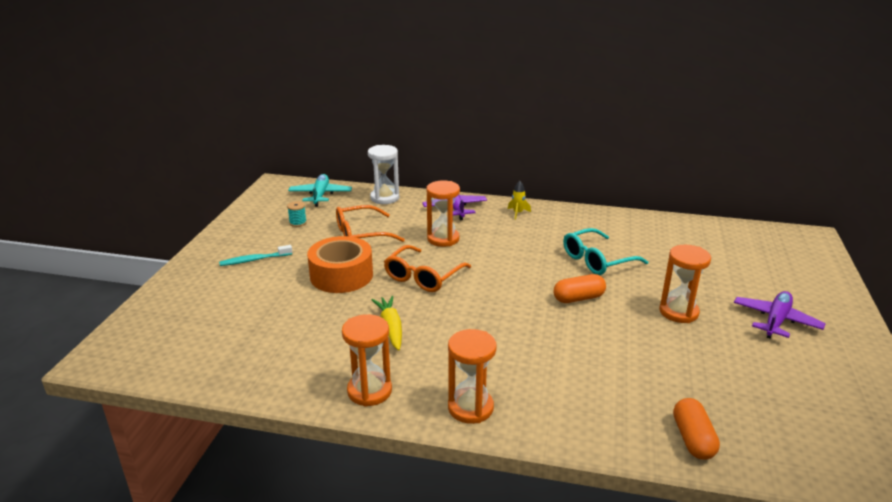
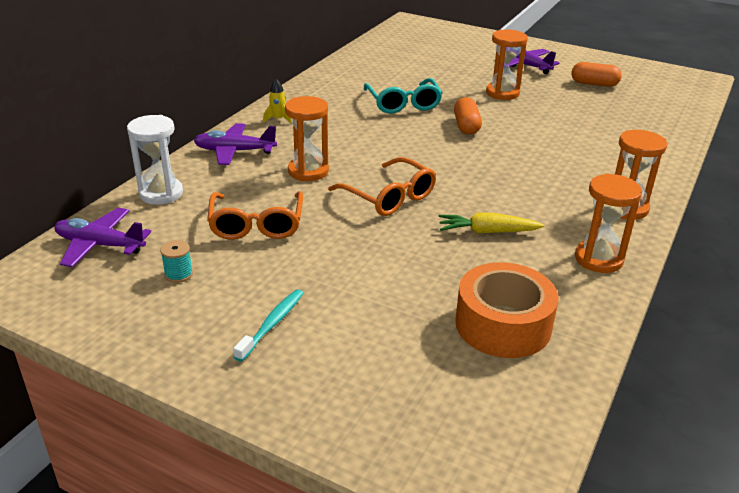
camera: 75 degrees left, 5 degrees up
(254, 260) = (272, 324): turquoise toothbrush -> turquoise toothbrush turned 150 degrees counterclockwise
(320, 195) = (100, 245): turquoise plane -> purple plane
(341, 275) = (358, 252): orange tape -> orange tape (503, 325)
(693, 439) = (662, 129): orange capsule -> orange capsule (594, 84)

